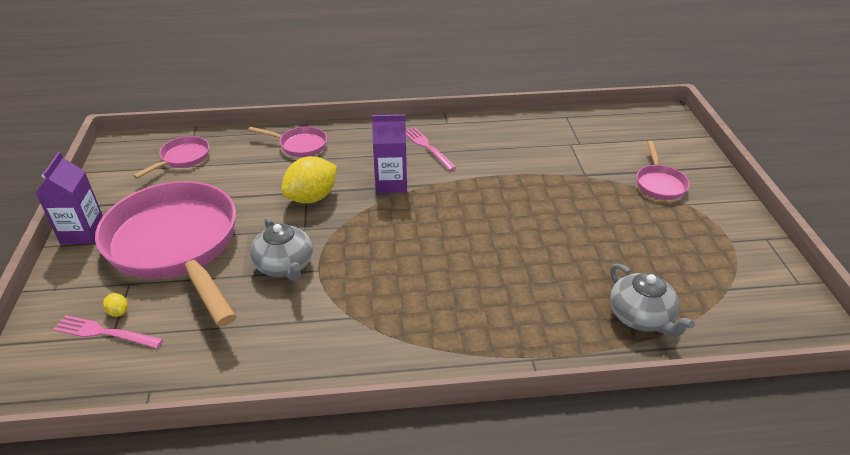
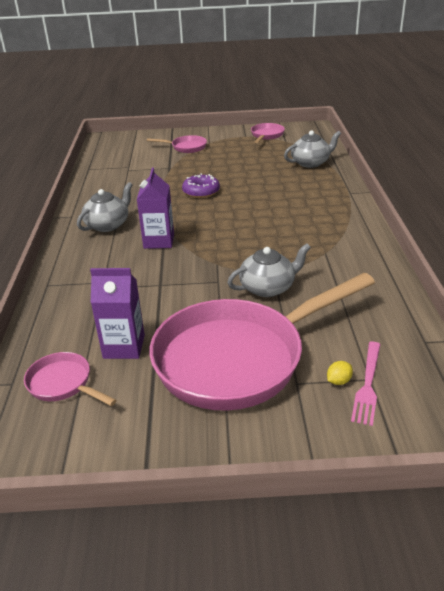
camera: 85 degrees left, 5 degrees down
(83, 233) = (207, 446): purple carton -> purple carton (124, 346)
(299, 145) = (73, 295): pink pan -> pink pan (266, 135)
(312, 197) = (170, 280): yellow lemon -> none
(427, 147) = (108, 225): pink fork -> grey teapot
(516, 206) = (201, 192): none -> purple donut

